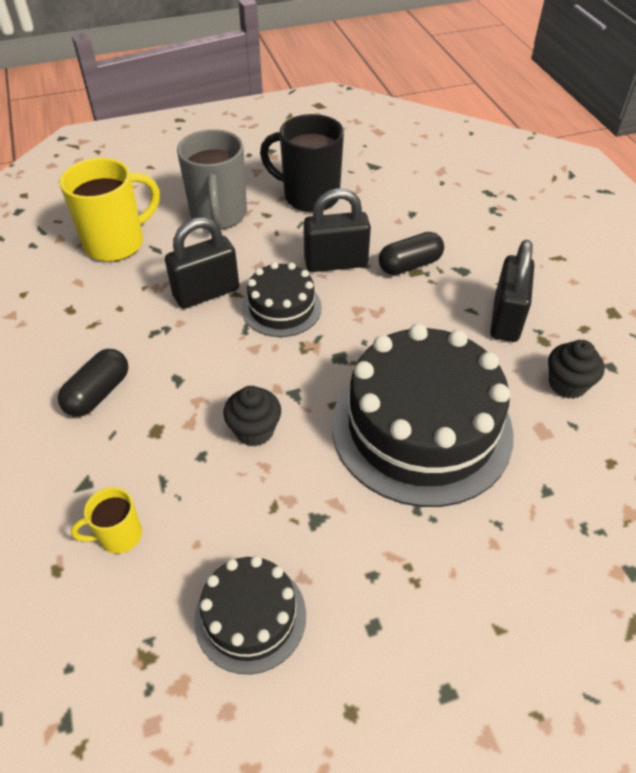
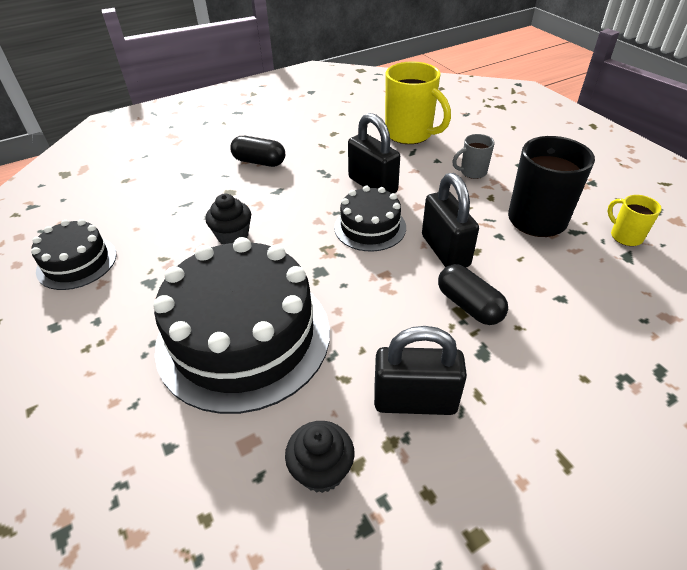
camera: 80 degrees right, 5 degrees down
(119, 536) = (146, 196): yellow mug -> yellow mug (625, 236)
(219, 215) = (472, 172): grey mug -> grey mug, size x0.51

